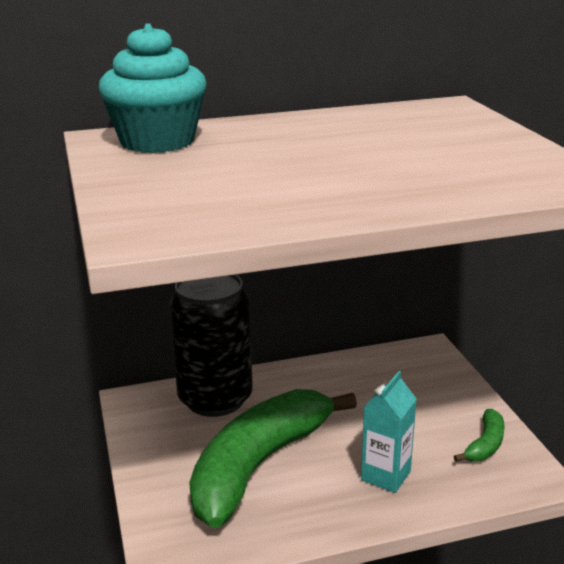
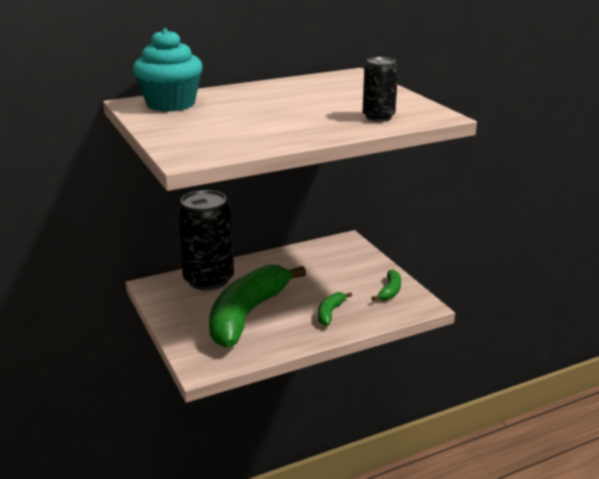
camera: 10 degrees left, 0 degrees up
(385, 475) = (330, 313): turquoise carton -> green banana
(479, 178) = (378, 117): none -> black can

